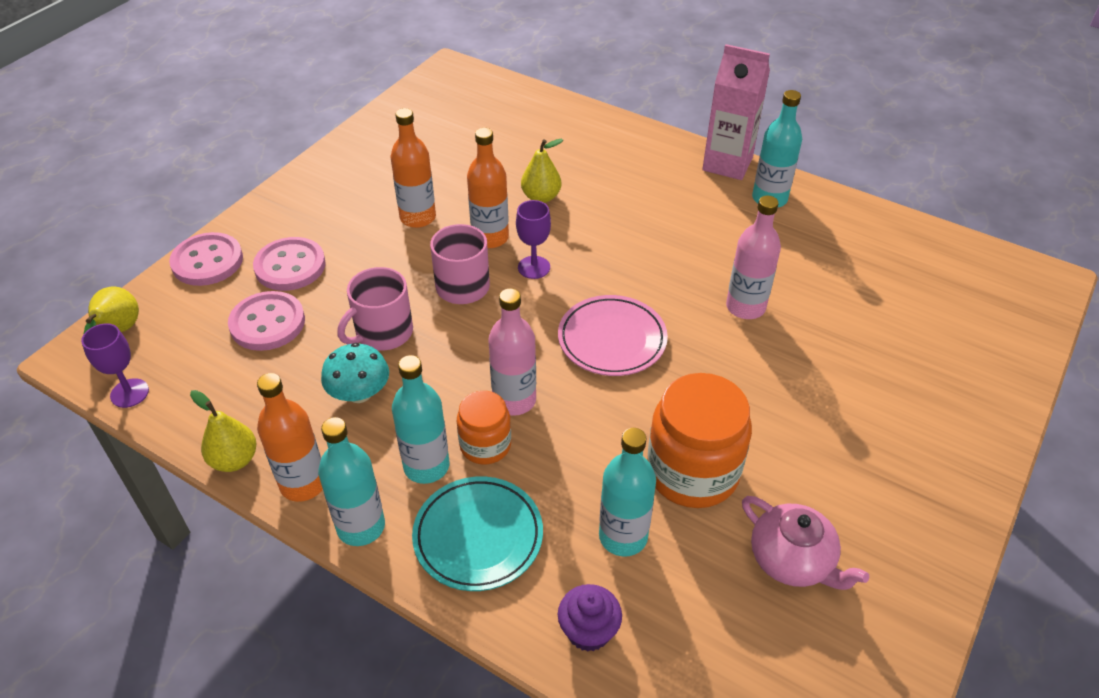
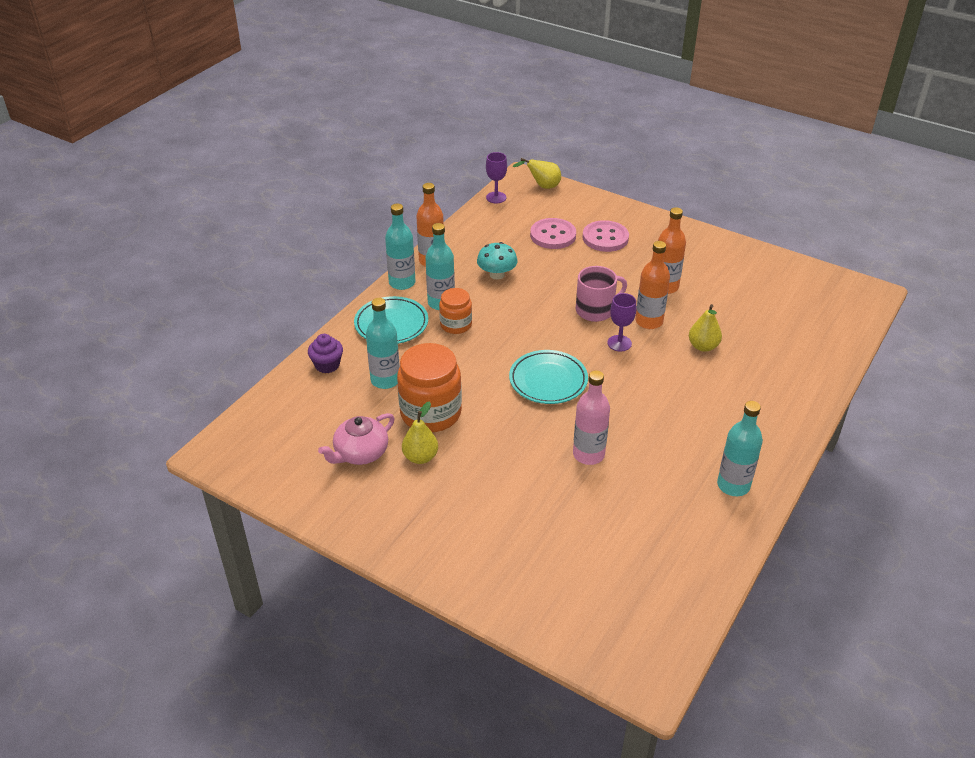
camera: 90 degrees right, 5 degrees down
(207, 261) = (605, 207): pink button -> none
(234, 460) = (449, 237): yellow pear -> yellow pear (420, 457)
(383, 333) = (548, 279): pink mug -> none
(514, 400) = (491, 336): pink bottle -> none
(612, 340) = (548, 380): pink plate -> turquoise plate
(727, 164) = (779, 461): pink carton -> none

